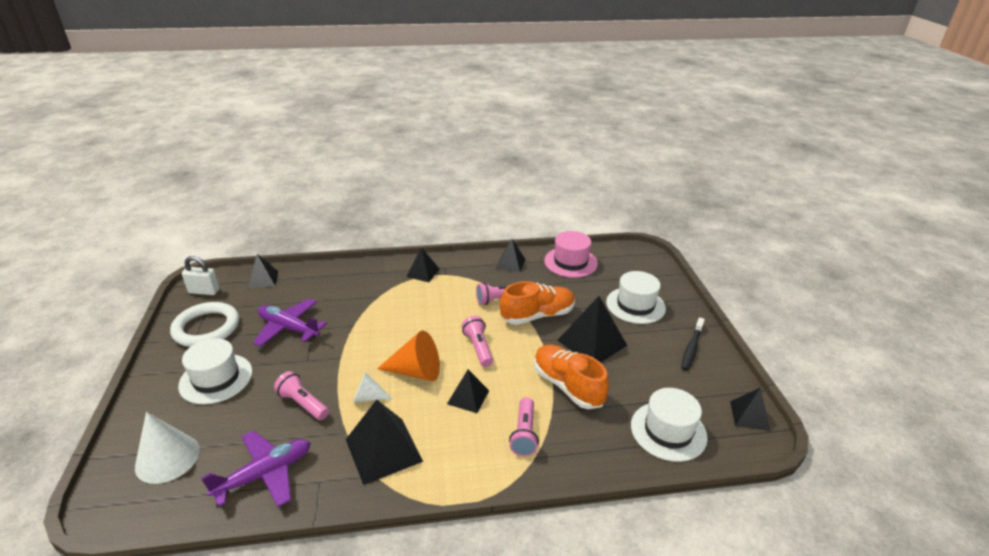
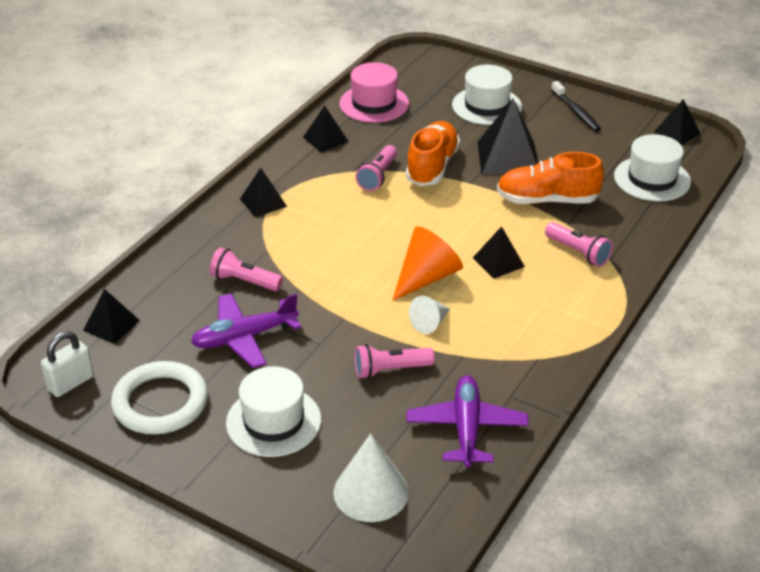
camera: 50 degrees left, 5 degrees up
(383, 450) = (512, 341): black pyramid -> none
(478, 348) = (436, 224): pink flashlight -> pink flashlight (244, 281)

